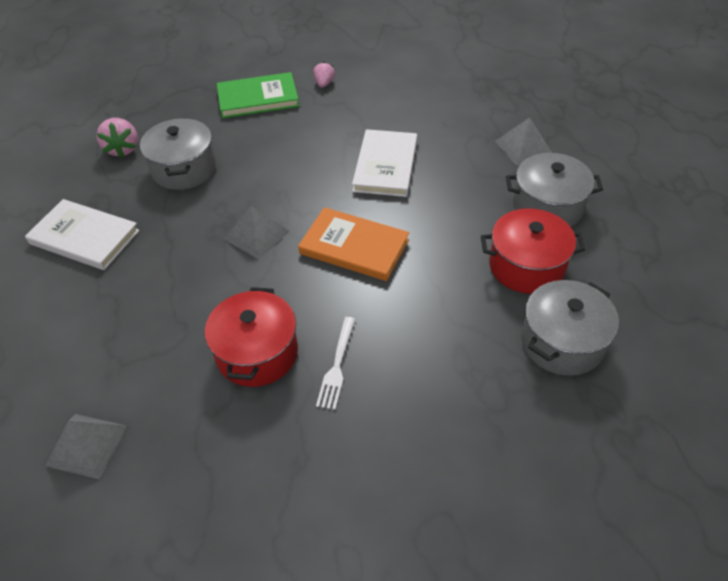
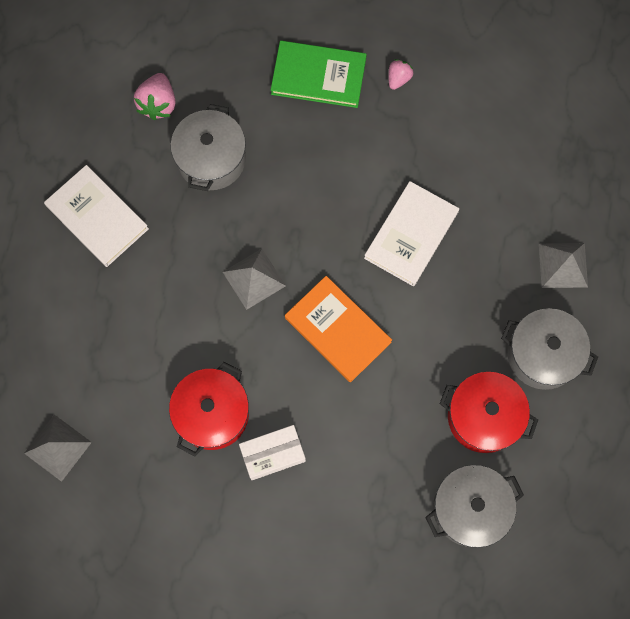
camera: 20 degrees right, 25 degrees up
(337, 366) = (273, 454): white fork -> white box

